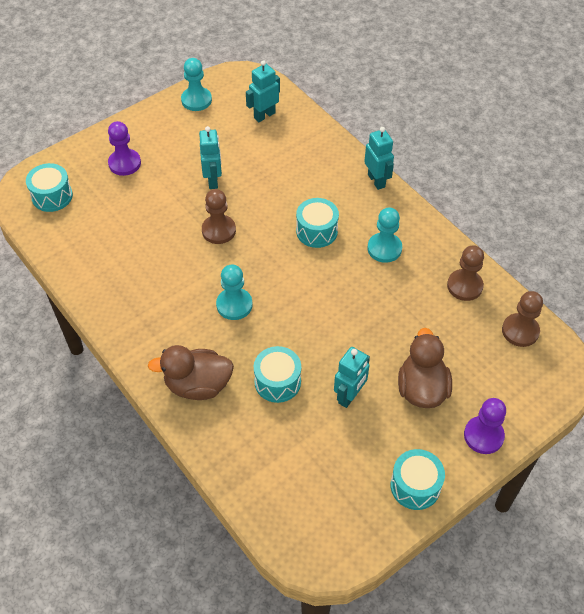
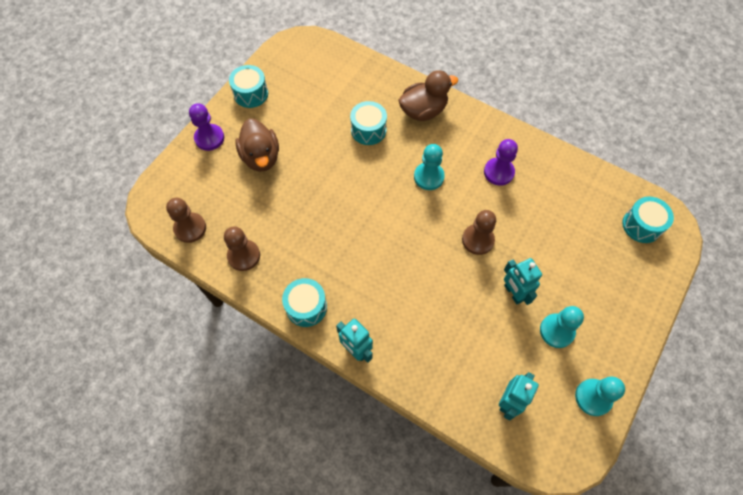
camera: 160 degrees right, 10 degrees up
(124, 163) = (606, 284): purple pawn -> purple pawn (498, 172)
(316, 231) = (391, 269): turquoise drum -> turquoise drum (306, 307)
(349, 396) = (313, 136): turquoise robot -> none
(384, 248) = (324, 271): turquoise pawn -> turquoise pawn (557, 331)

